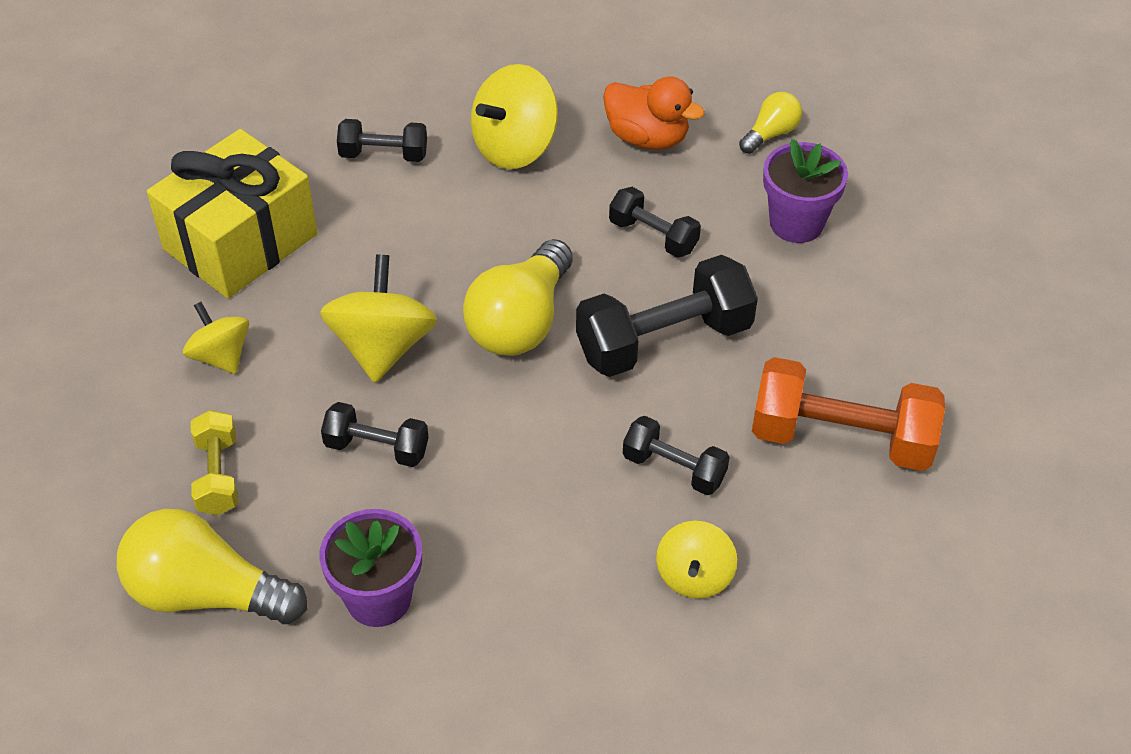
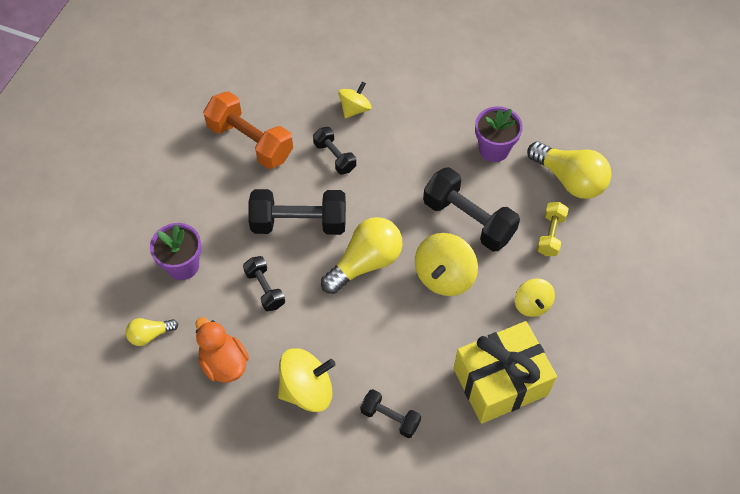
camera: 155 degrees left, 10 degrees up
(377, 448) = (468, 220): black dumbbell -> black dumbbell, size x1.80

